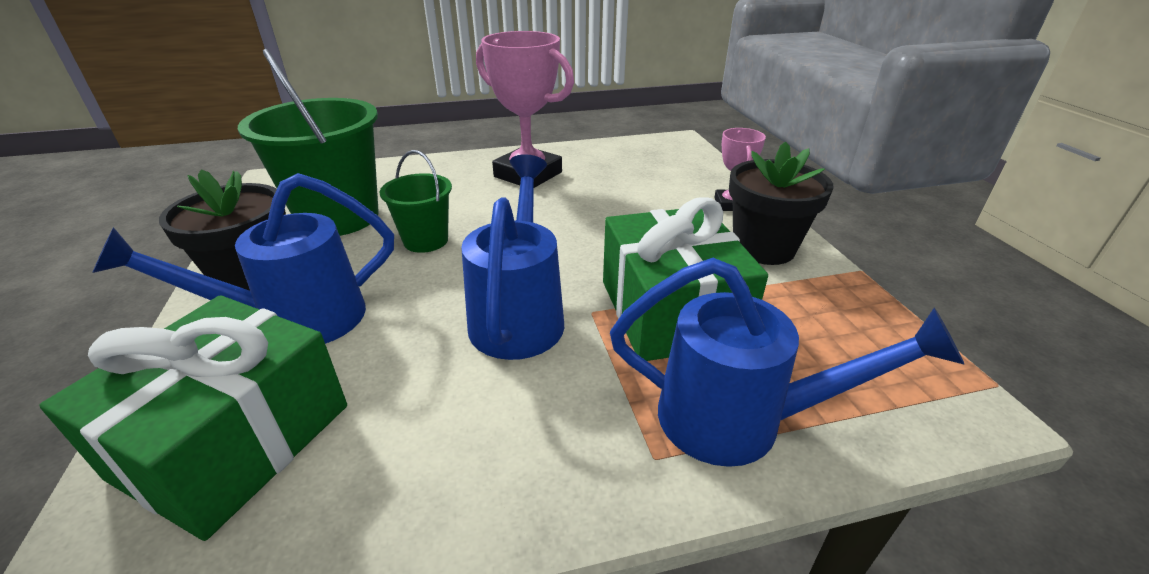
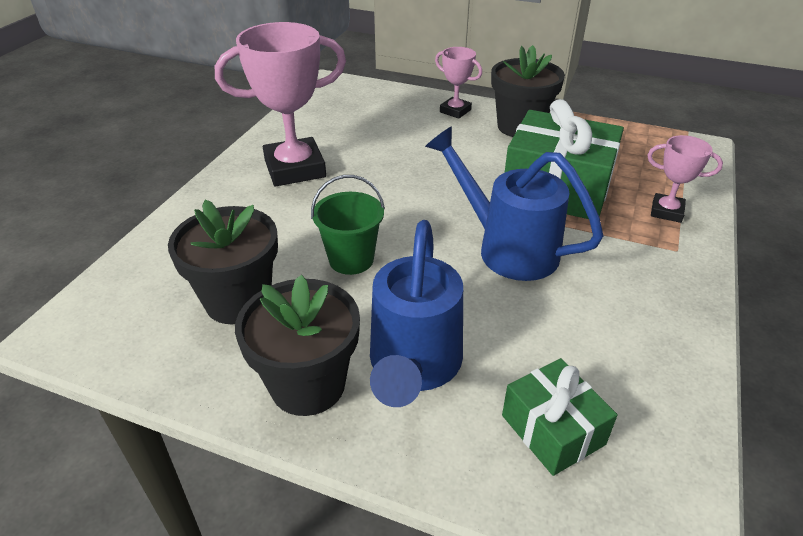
camera: 55 degrees left, 5 degrees up
(234, 441) = (552, 430): green gift -> green gift, size x0.56
(339, 217) = (238, 301): green bucket -> black flower pot
(738, 420) = (666, 211): blue watering can -> pink trophy

